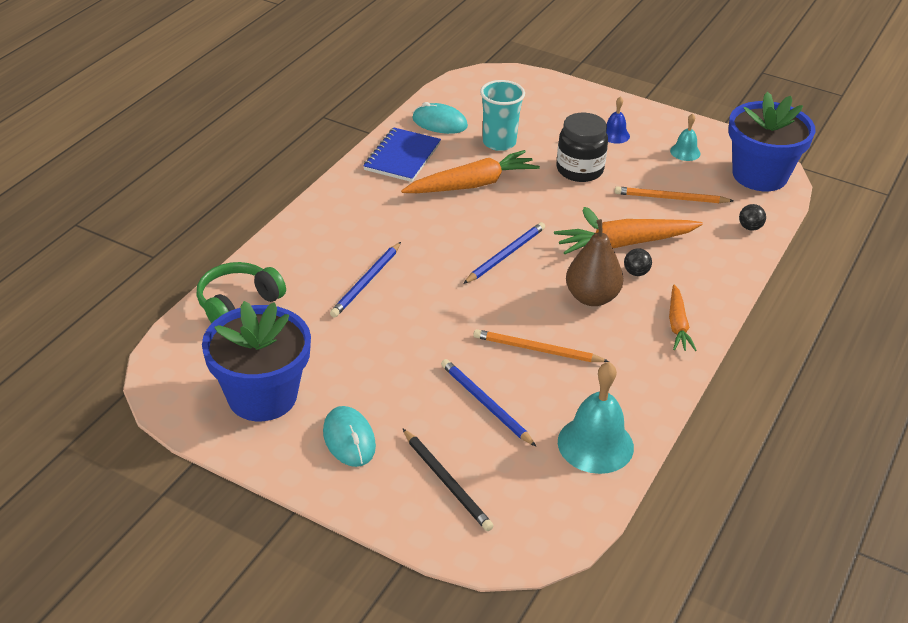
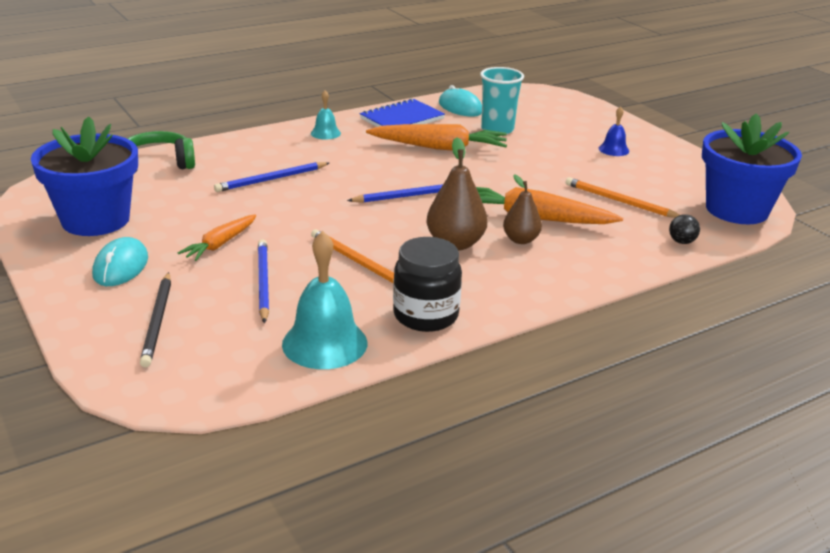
camera: 30 degrees right, 10 degrees down
(579, 170) = (551, 162): black jar -> black jar (425, 315)
(636, 273) = (521, 240): black ball -> brown pear
(677, 325) = (517, 286): orange carrot -> orange carrot (220, 244)
(685, 152) = (673, 176): turquoise bell -> turquoise bell (325, 133)

